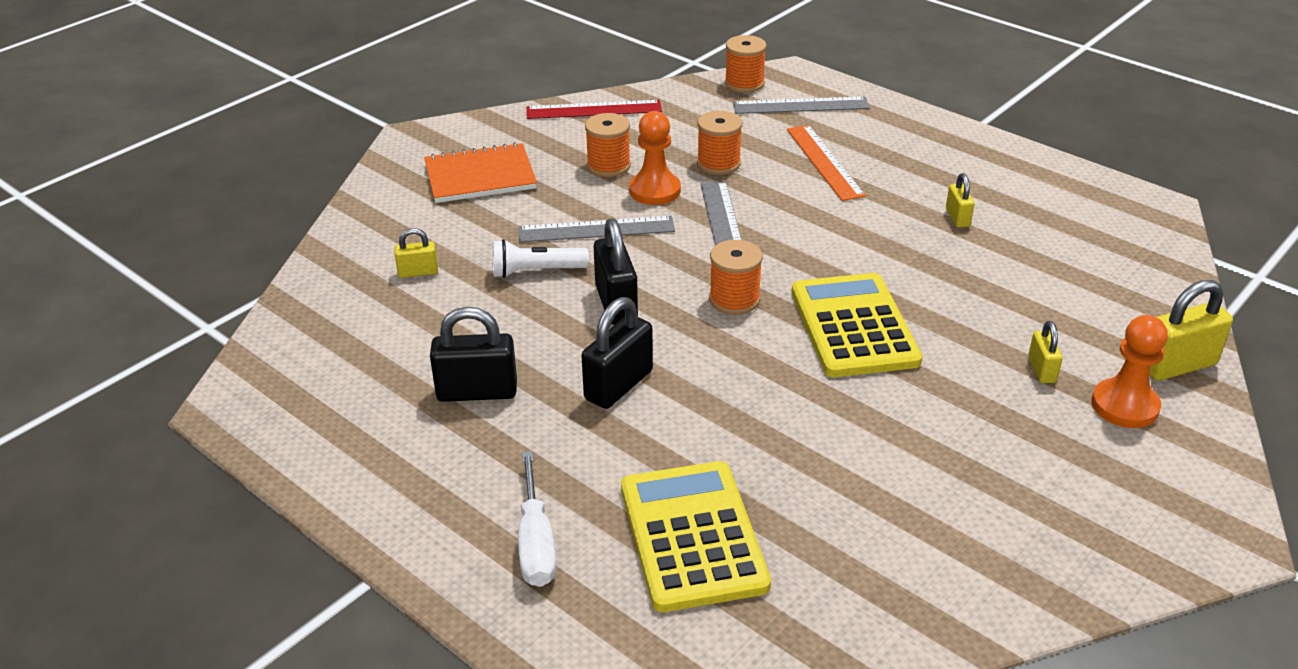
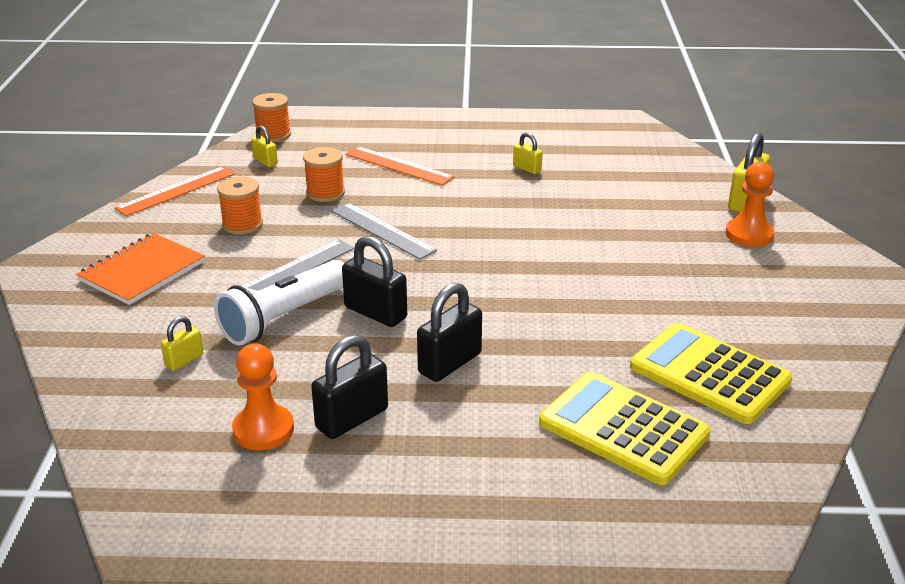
camera: 40 degrees left, 5 degrees down
(536, 271) = (284, 318): white flashlight -> white flashlight, size x1.61
(536, 543) = (532, 491): white screwdriver -> none
(594, 110) = (176, 191): red ruler -> orange ruler
(618, 385) = (450, 363): black padlock -> black padlock turned 45 degrees clockwise
(654, 190) = (302, 228): orange pawn -> orange pawn (263, 430)
(734, 300) = (454, 274): orange spool -> none
(800, 105) = (334, 136): grey ruler -> none
(854, 326) = (550, 257): yellow calculator -> yellow calculator (709, 374)
(1041, 370) = (685, 235): yellow padlock -> yellow padlock (265, 161)

